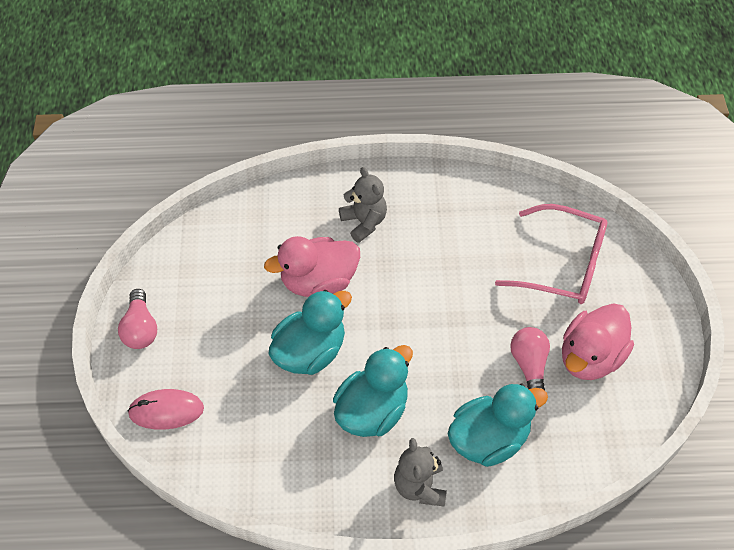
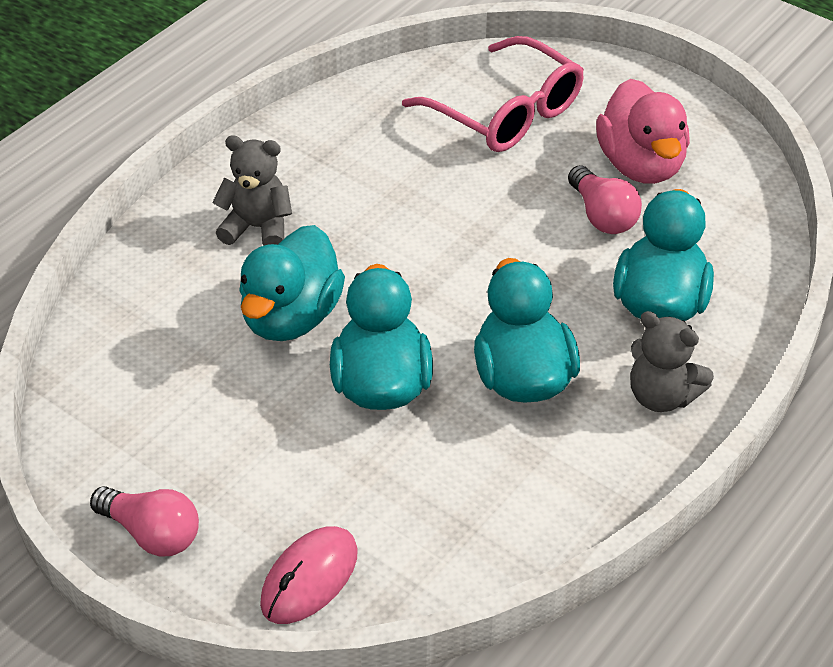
camera: 50 degrees left, 10 degrees down
(318, 281) = (291, 317): pink duck -> turquoise duck
(529, 366) = (602, 215): pink light bulb -> pink light bulb turned 150 degrees counterclockwise
(563, 265) = (506, 113): pink glasses -> pink glasses turned 75 degrees clockwise

